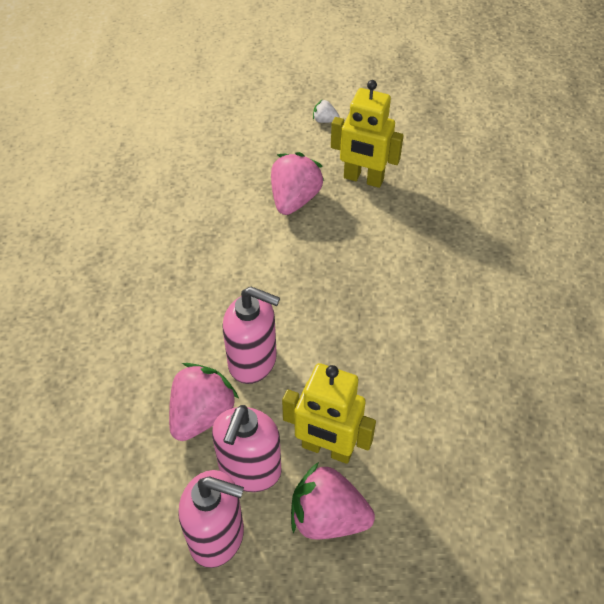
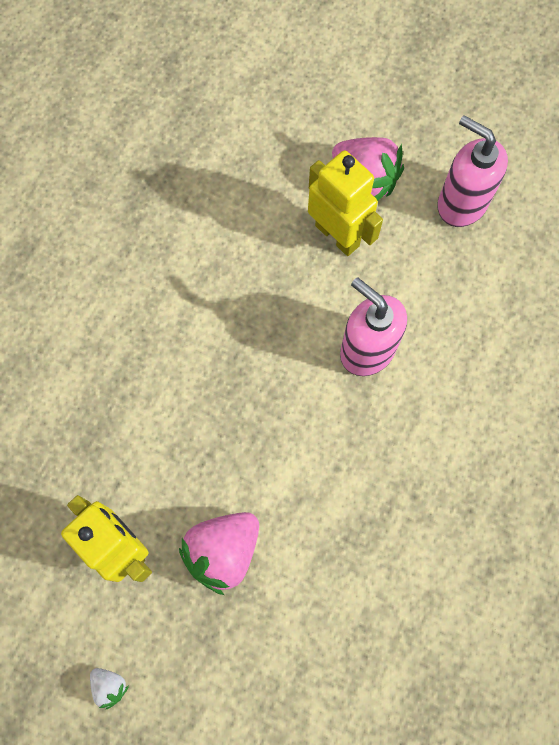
camera: 155 degrees left, 20 degrees up
(202, 414) = (437, 315): pink strawberry -> none
(249, 470) = (413, 245): pink soap dispenser -> none

